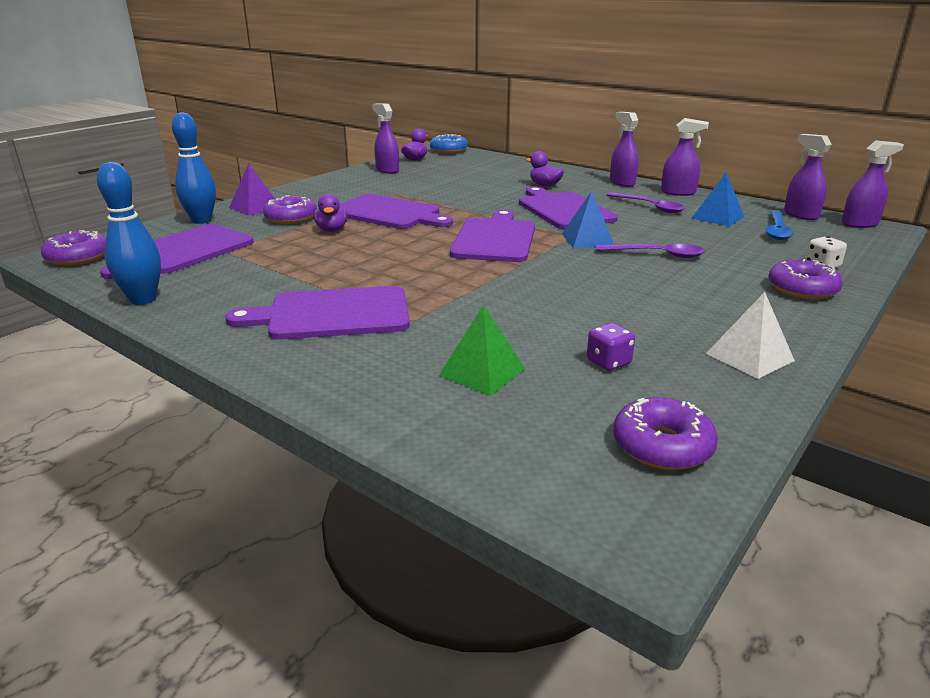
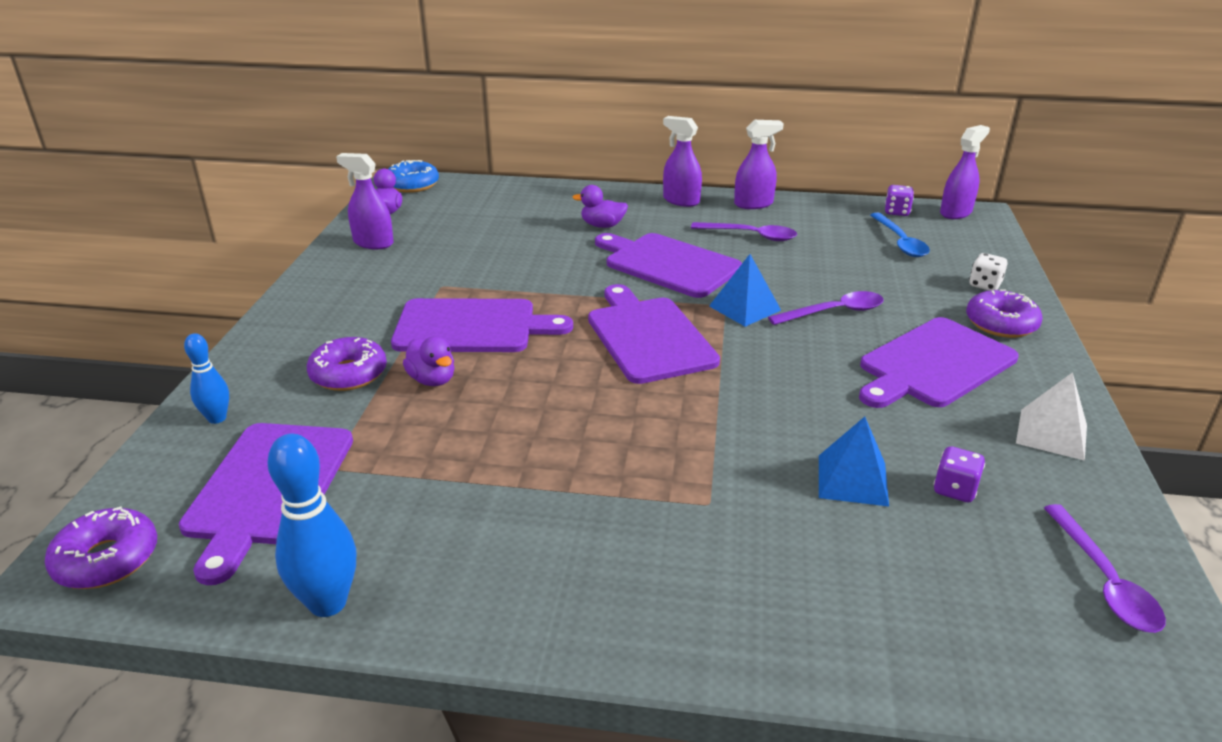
camera: 30 degrees left, 5 degrees up
(201, 221) = (217, 418): blue bowling pin -> blue bowling pin, size x0.60
(255, 207) = (267, 367): purple pyramid -> none
(332, 314) = (610, 529): purple cutting board -> purple cutting board (934, 364)
(482, 372) = (863, 553): green pyramid -> none
(662, 446) = (1104, 581): purple donut -> purple spoon
(718, 217) = (830, 236): blue pyramid -> blue pyramid (852, 480)
(800, 215) = (896, 212): purple spray bottle -> purple dice

